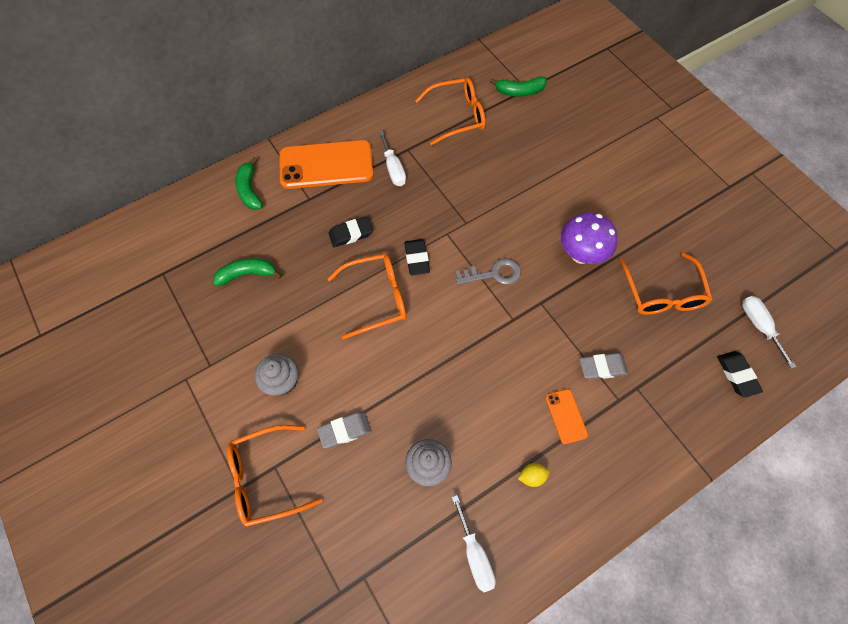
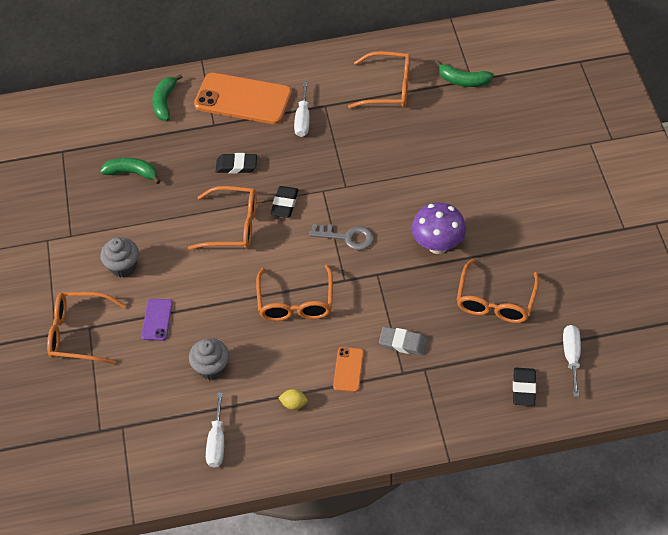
camera: 25 degrees right, 10 degrees down
(345, 431) = (157, 320): grey eraser -> purple phone
(478, 360) = (295, 302): none -> orange glasses

